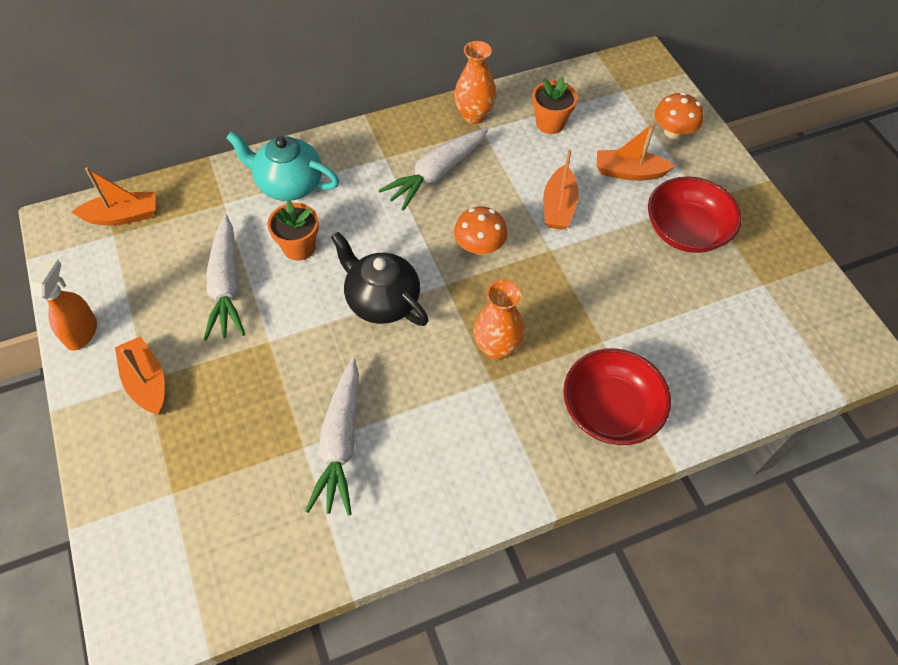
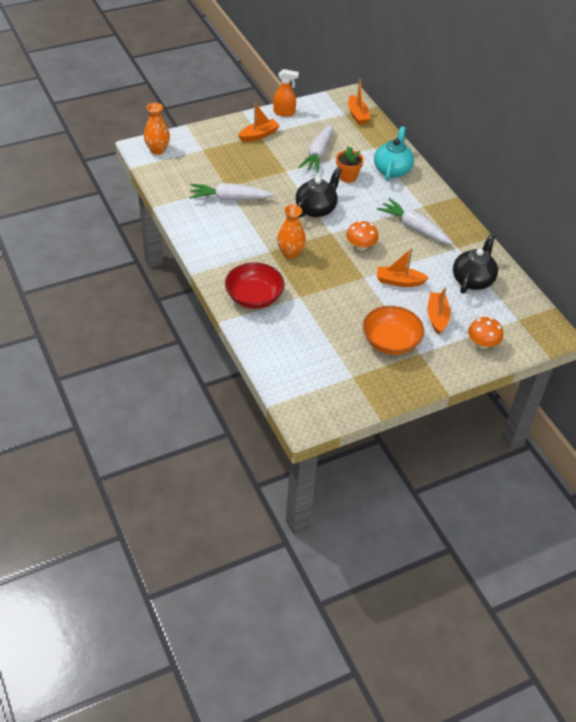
camera: 85 degrees right, 10 degrees down
(226, 285) = (318, 154): white carrot -> white carrot turned 60 degrees counterclockwise
(474, 116) = (469, 244): orange vase -> orange vase (157, 150)
(550, 123) = (473, 280): orange flower pot -> black teapot
(686, 231) = (390, 342): red bowl -> orange bowl

